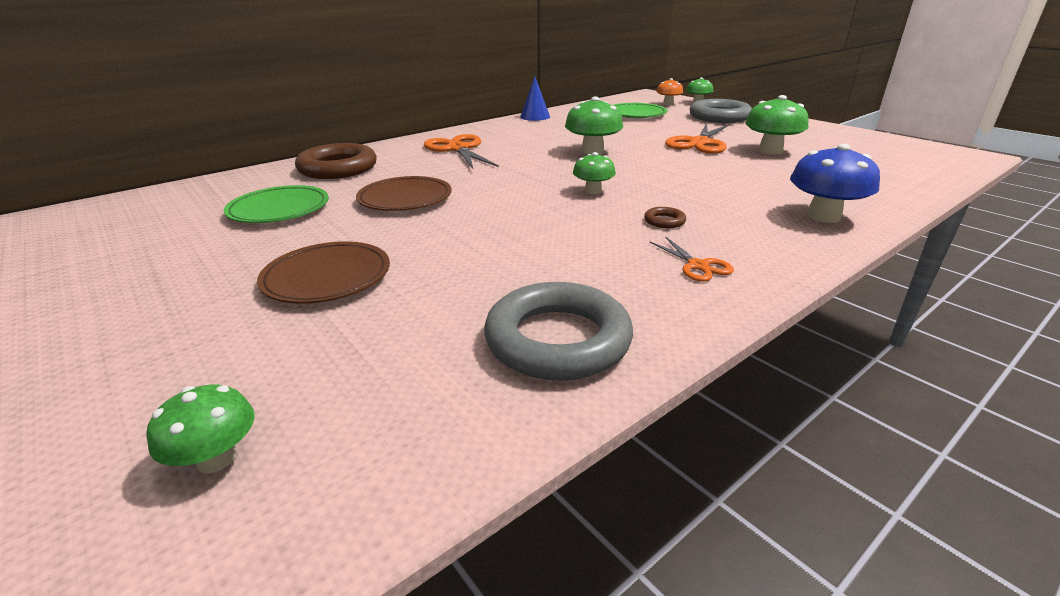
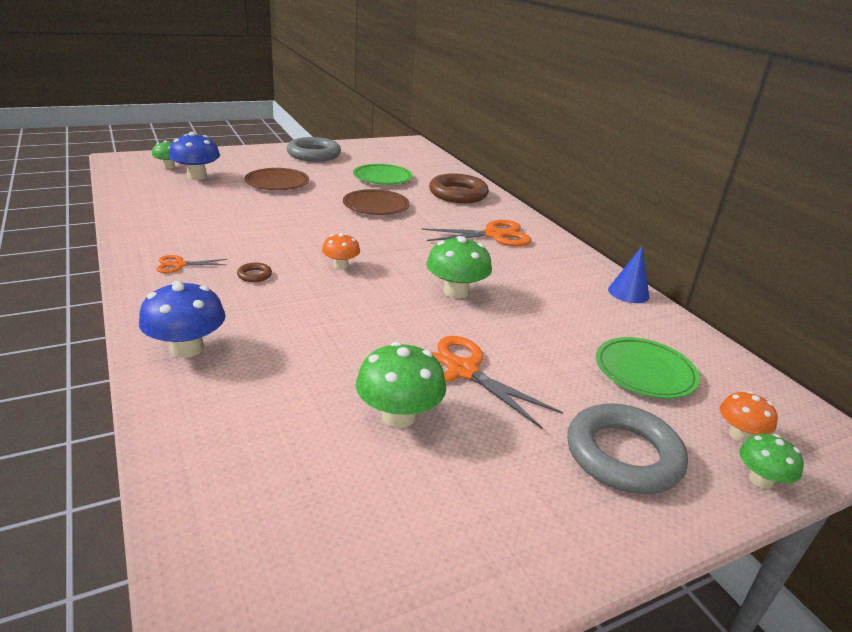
camera: 100 degrees right, 0 degrees up
(303, 378) = (197, 176): none -> blue mushroom
(558, 340) = (160, 215): grey ring -> grey ring (314, 154)
(593, 191) = (341, 265): green mushroom -> orange mushroom

